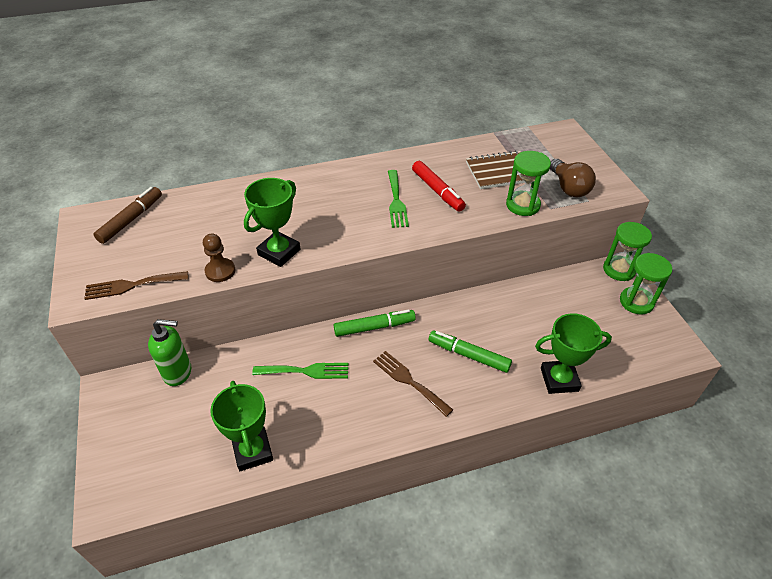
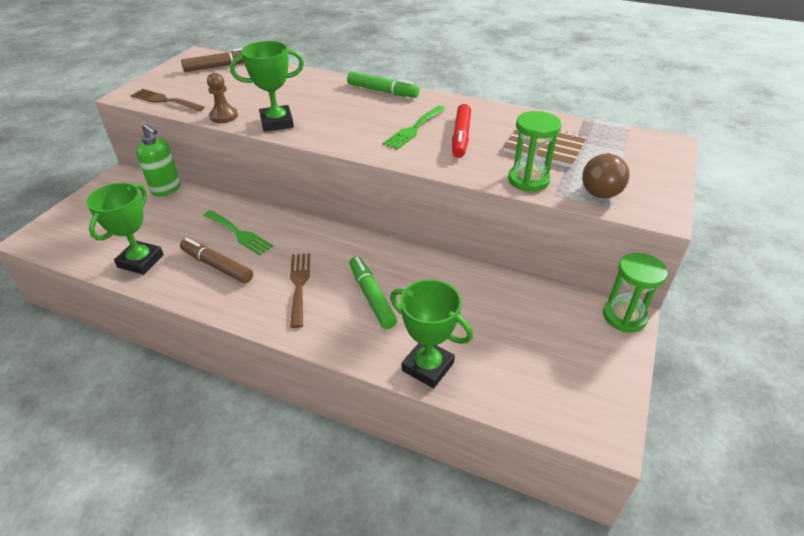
camera: 40 degrees right, 5 degrees down
(325, 410) = (217, 266): none -> brown marker
(374, 327) = (325, 233): green marker -> green marker (382, 91)
(636, 302) = (606, 355): green hourglass -> none

